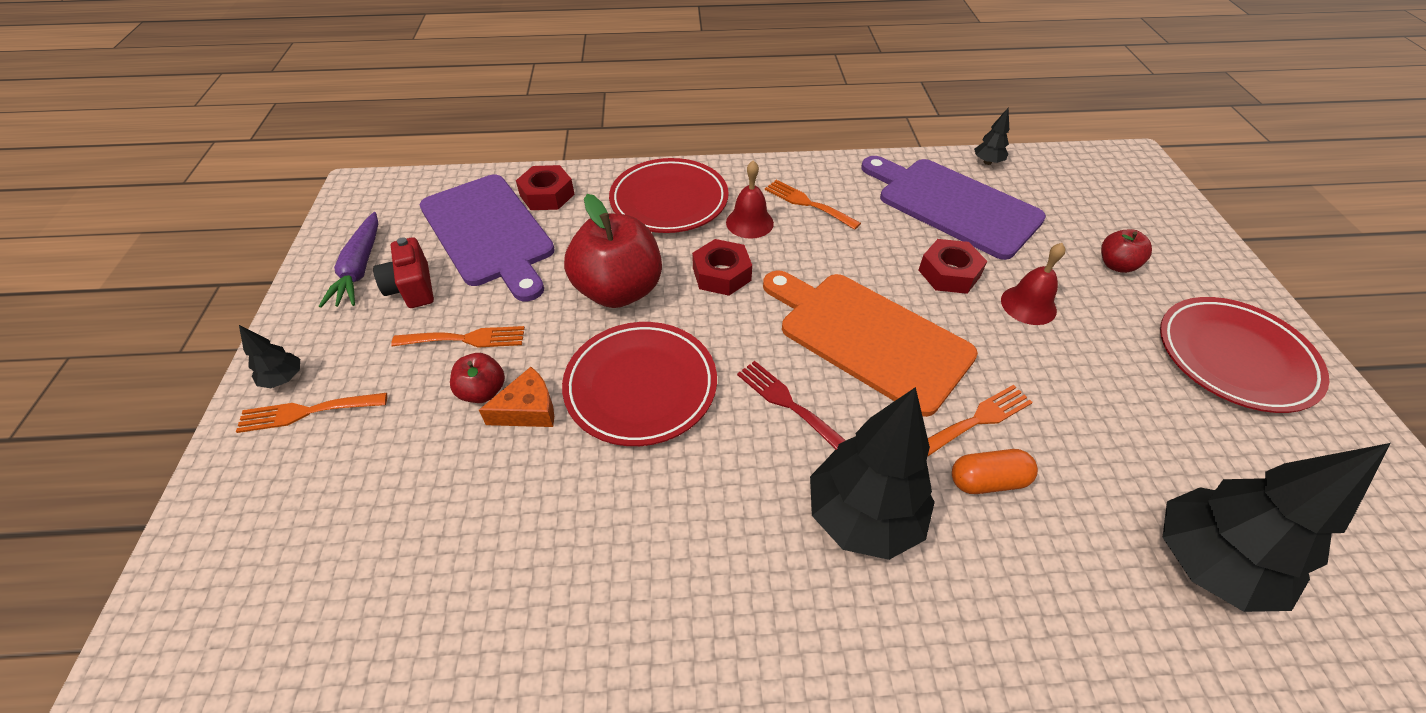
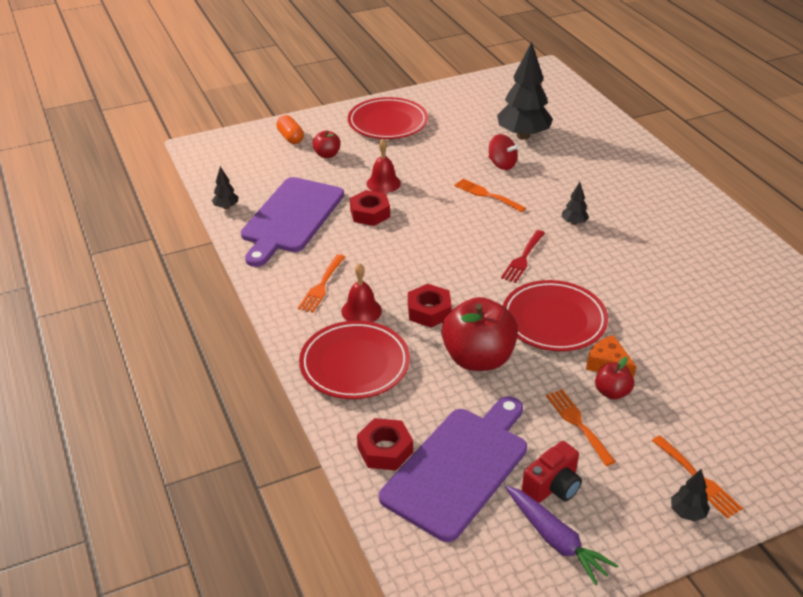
camera: 110 degrees left, 10 degrees down
(360, 268) = (556, 540): purple carrot -> purple carrot turned 75 degrees clockwise
(863, 517) = (574, 223): black tree -> black tree, size x0.44
(868, 337) = (449, 237): orange cutting board -> none
(987, 481) = (523, 189): orange capsule -> orange capsule (290, 137)
(1082, 479) = (502, 164): none -> red spinning top

